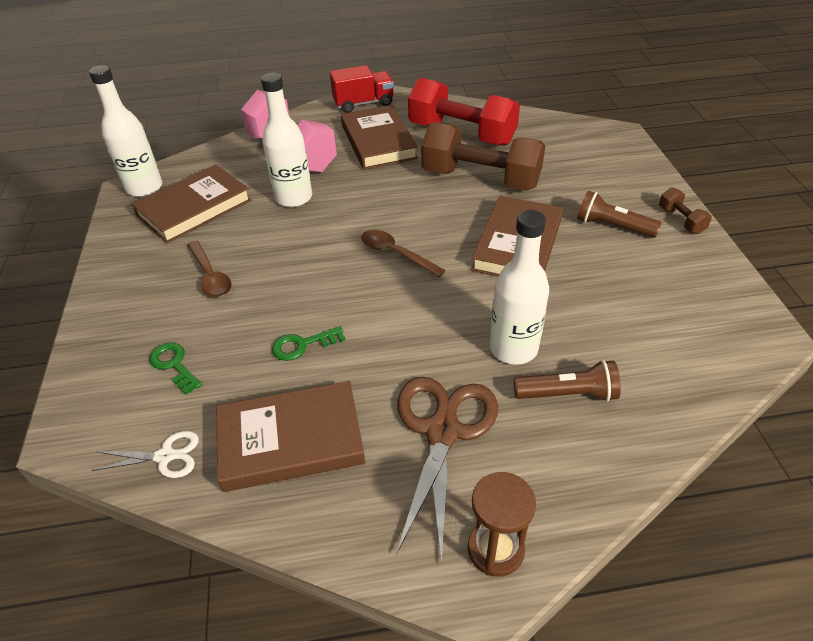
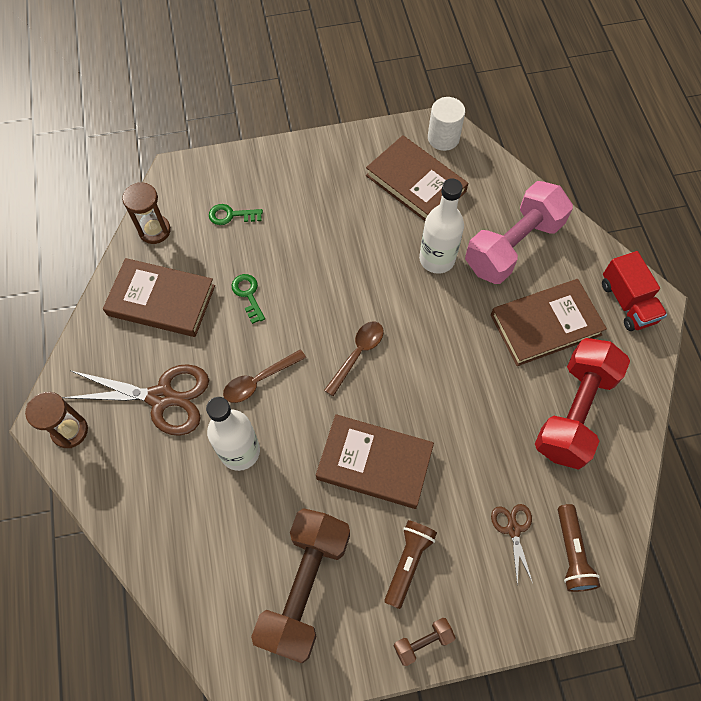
camera: 85 degrees right, 20 degrees up
(144, 188) = (443, 138): white bottle -> white cylinder
(165, 456) = (154, 230): white scissors -> brown hourglass
(174, 365) = (231, 215): green key -> green key turned 135 degrees counterclockwise
(210, 276) = (325, 216): brown spoon -> brown spoon (259, 380)
(291, 440) = (161, 300): brown book -> brown book turned 60 degrees counterclockwise
(480, 179) = (484, 431): brown dumbbell -> brown dumbbell (305, 587)
(567, 394) = (190, 490): brown flashlight -> brown flashlight (571, 553)
(569, 169) = (513, 529): none -> brown scissors

